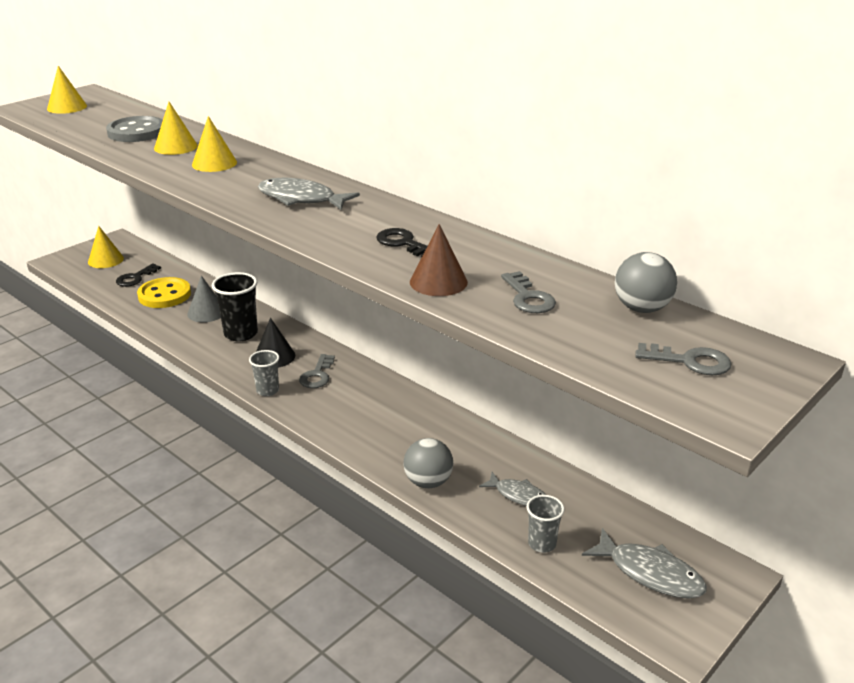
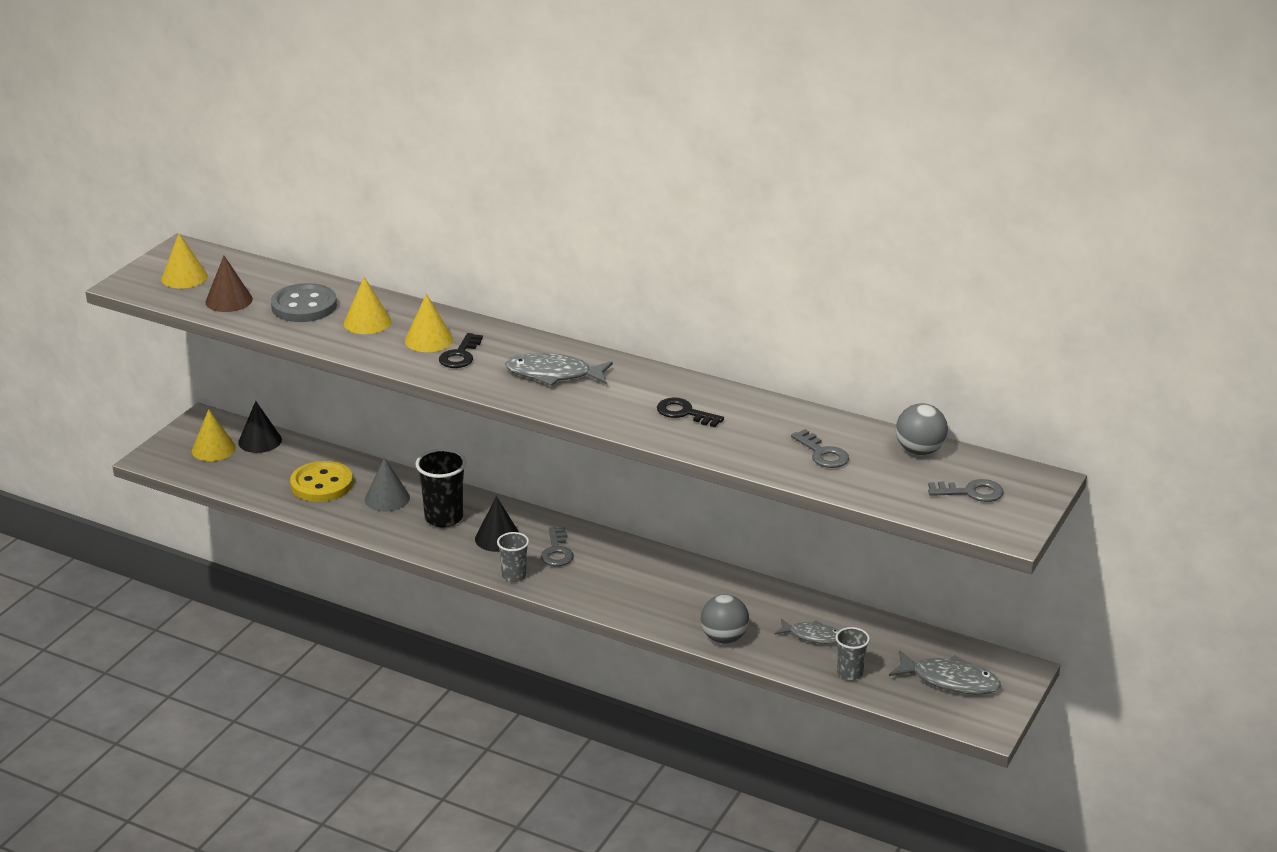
camera: 15 degrees left, 0 degrees up
(135, 278) = (270, 468): black key -> black key (460, 355)
(143, 258) = (260, 441): none -> black cone
(438, 282) = (738, 449): brown cone -> brown cone (229, 300)

